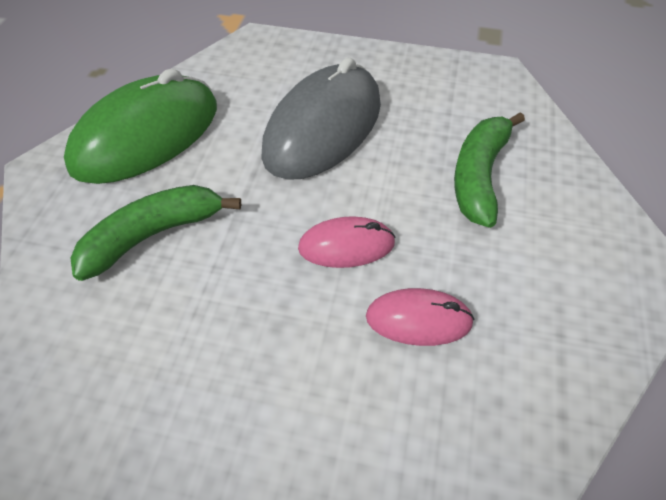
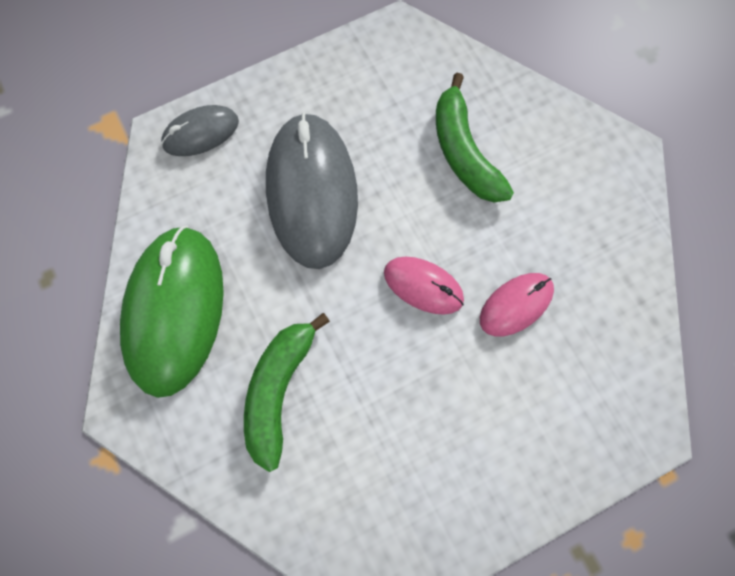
camera: 40 degrees left, 20 degrees up
(283, 52) = (201, 133): none -> grey mouse
(346, 245) = (423, 286): pink mouse -> pink mouse turned 75 degrees clockwise

